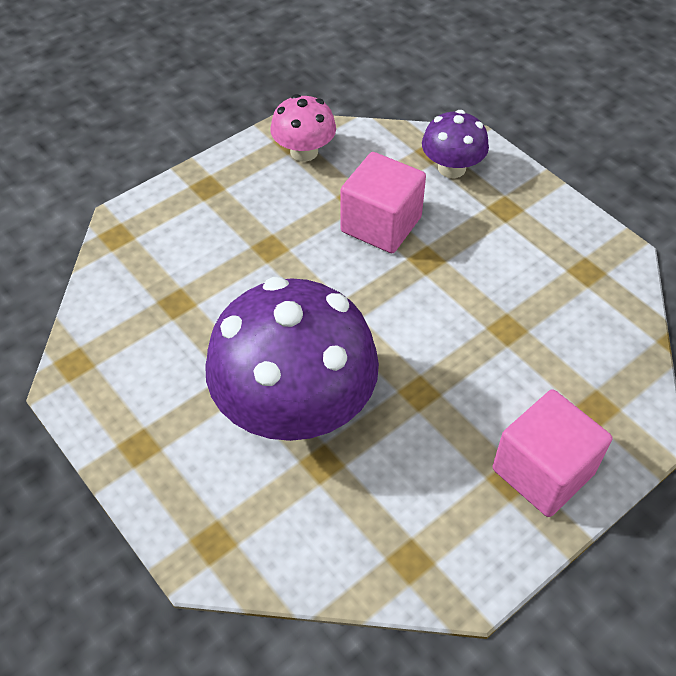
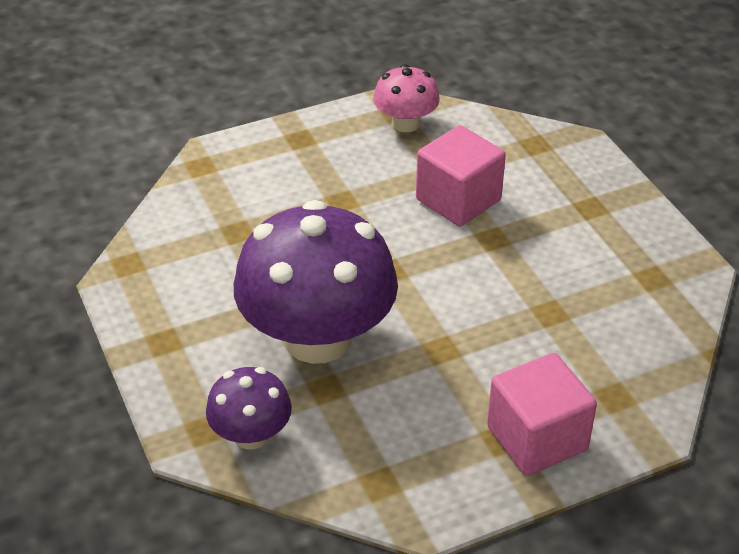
camera: 15 degrees right, 10 degrees down
(451, 168) = (549, 162): purple mushroom -> purple mushroom (251, 435)

